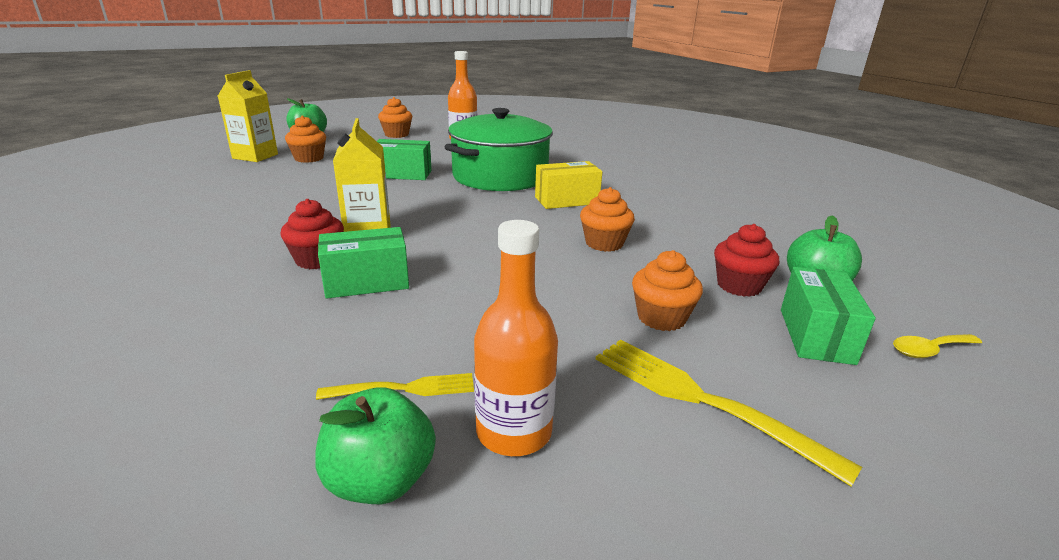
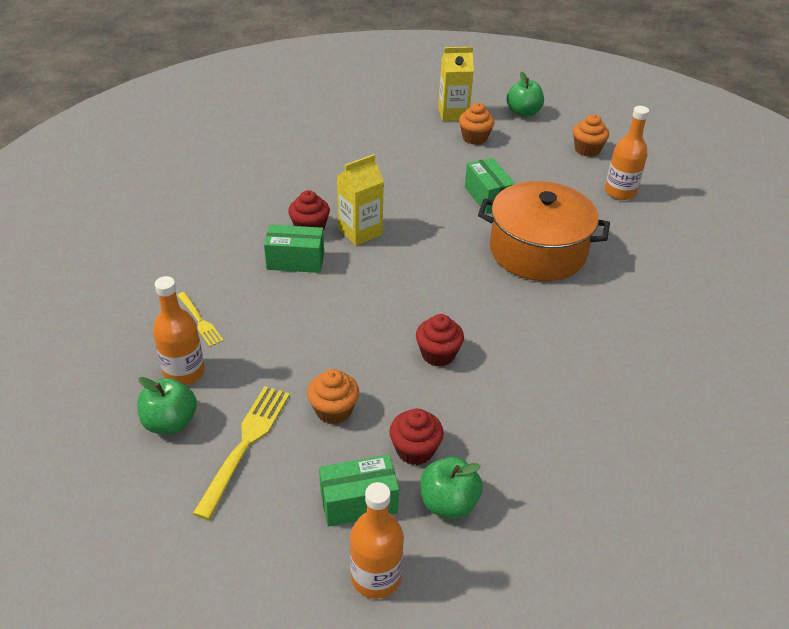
camera: 65 degrees right, 15 degrees up
(367, 282) = (295, 261): green box -> green box turned 45 degrees counterclockwise
(380, 481) = (135, 340): green apple -> green apple (170, 422)
(500, 176) = (537, 251): green pot -> orange pot
(566, 200) = (515, 308): yellow box -> none
(604, 243) = (438, 354): orange cupcake -> red cupcake
(929, 350) = (376, 577): yellow spoon -> orange bottle

